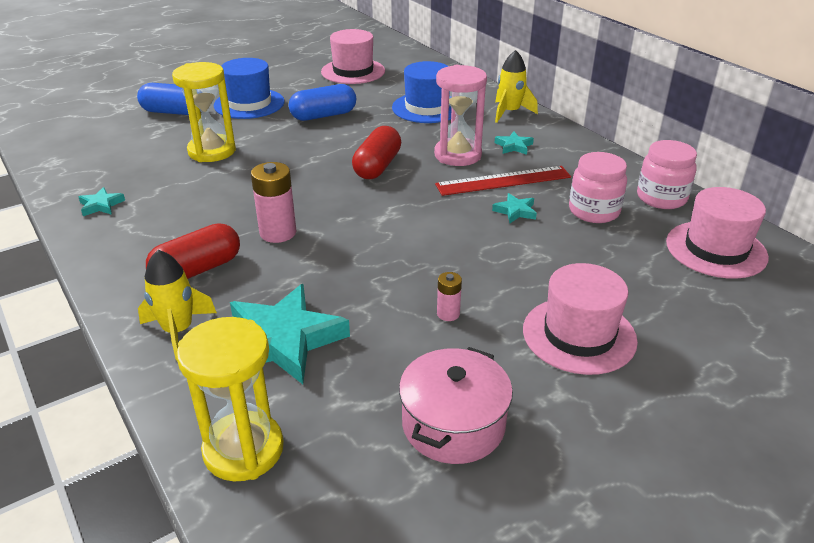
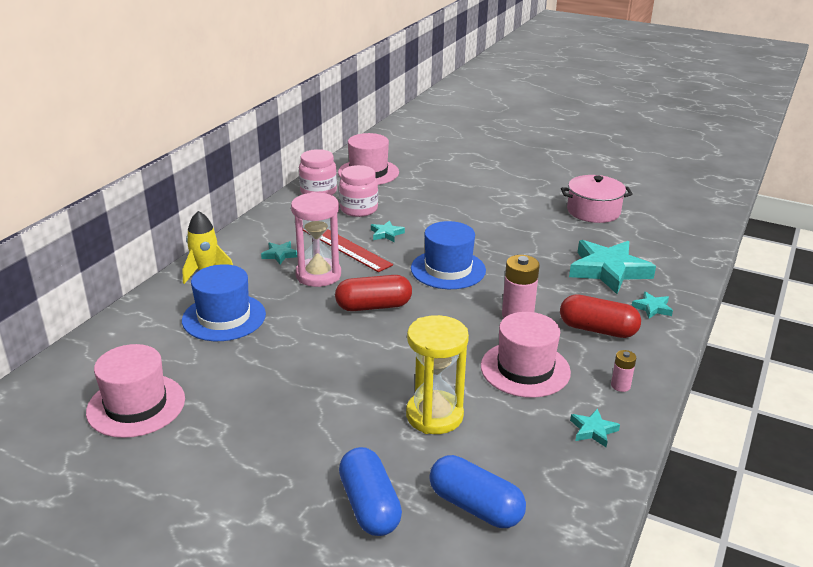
camera: 120 degrees left, 5 degrees down
(178, 331) = (652, 308): yellow rocket -> turquoise star
(243, 449) = (682, 253): yellow hourglass -> none
(249, 104) = (297, 449): blue hat -> blue hat (448, 269)
(323, 115) = (290, 376): blue capsule -> blue capsule (475, 506)
(448, 314) = (521, 230): pink battery -> pink battery (620, 385)
(579, 335) = (492, 195): pink hat -> pink hat (525, 369)

